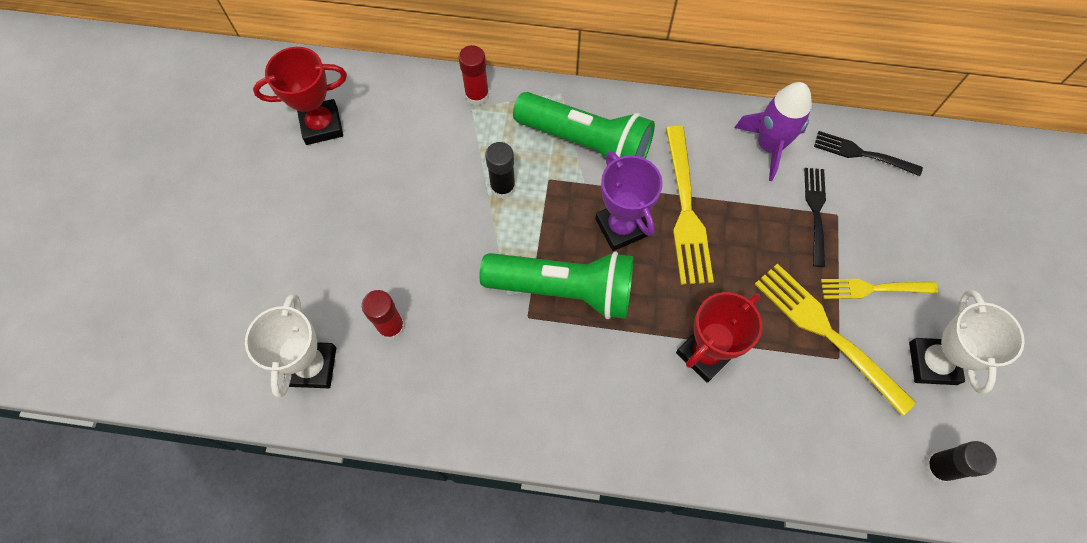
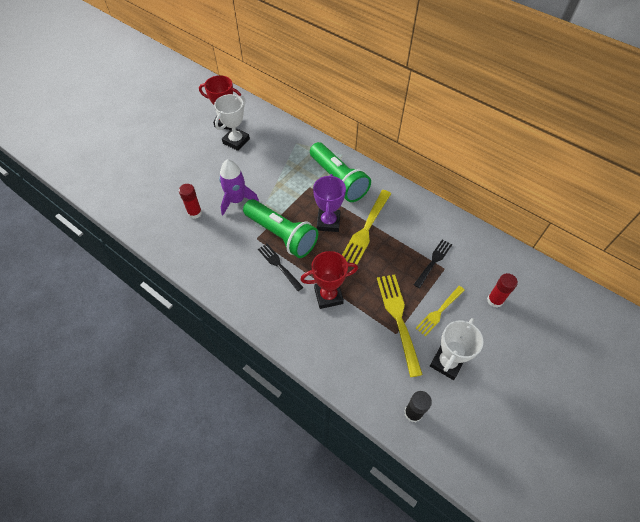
camera: 30 degrees right, 10 degrees down
(312, 366) = (151, 212): white trophy -> white trophy (236, 141)
(477, 95) = (302, 139): red glue stick -> red glue stick (495, 300)
(503, 187) = (286, 180): black glue stick -> none
(769, 146) = (430, 221): purple rocket -> purple rocket (237, 200)
(863, 154) = (479, 247): black fork -> black fork (279, 265)
(874, 288) = (439, 311): yellow fork -> yellow fork turned 75 degrees counterclockwise

